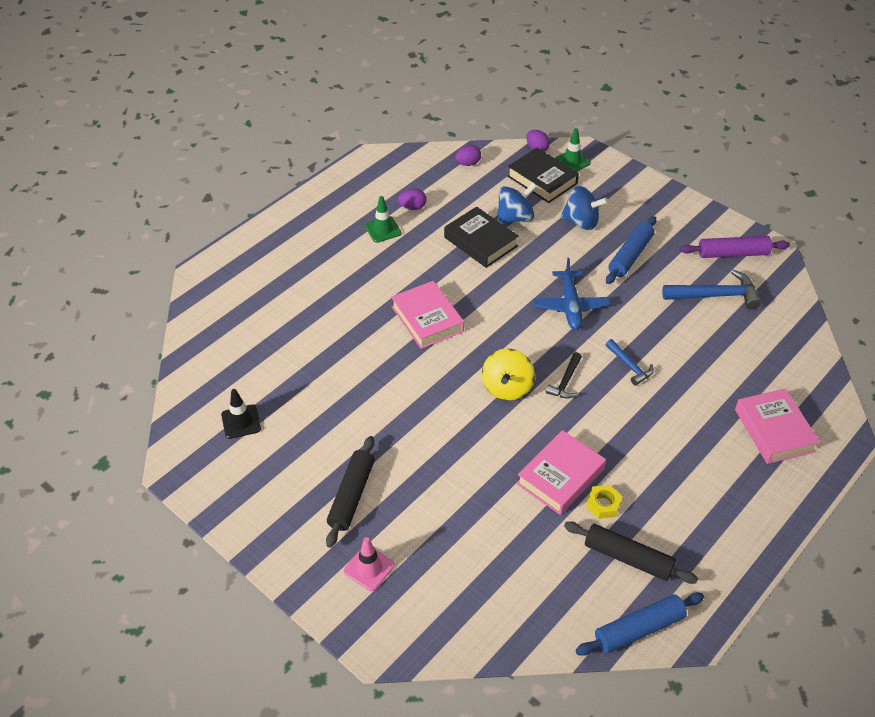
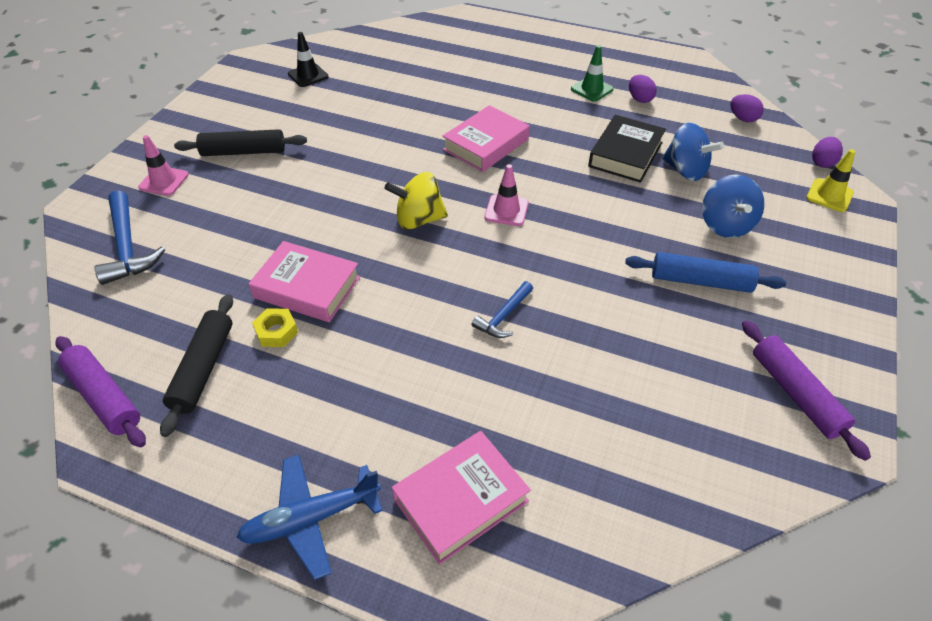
camera: 70 degrees right, 0 degrees up
(518, 331) = (506, 210): none -> pink traffic cone
(542, 180) = (770, 178): black book -> none
(566, 381) = (450, 264): black hammer -> none
(570, 306) = (573, 244): blue plane -> blue plane (311, 518)
(572, 161) = (829, 195): green traffic cone -> yellow traffic cone
(639, 629) = (104, 397): blue rolling pin -> purple rolling pin
(715, 295) = (691, 386): blue hammer -> blue hammer (127, 246)

